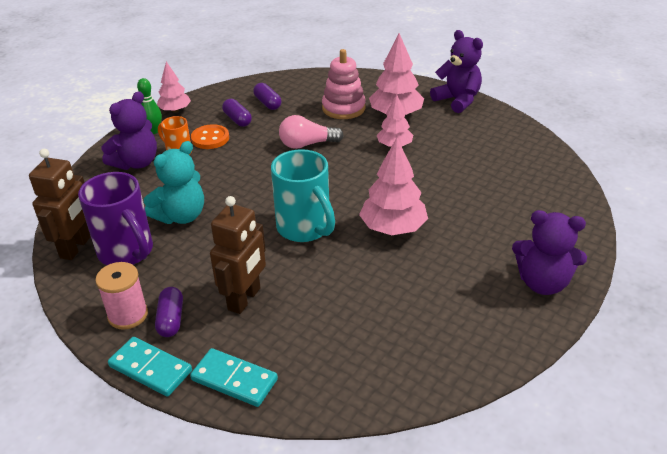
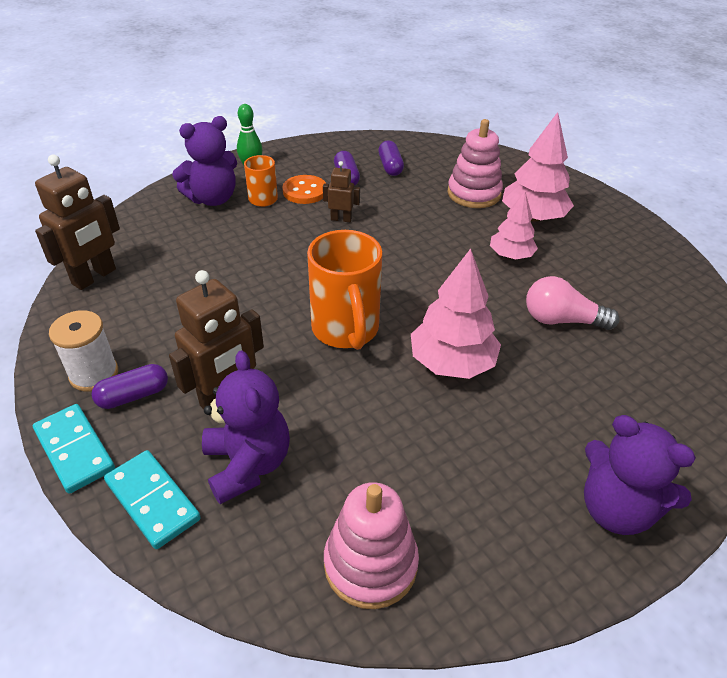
camera: 20 degrees right, 5 degrees up
(127, 252) = (140, 299): purple mug -> none
(128, 315) = (94, 374): pink spool -> white spool
(171, 319) = (133, 396): purple capsule -> purple capsule turned 45 degrees clockwise
(175, 110) = (287, 150): pink tree -> none
(181, 216) = (220, 273): turquoise teddy bear -> none
(253, 152) = (341, 219): none -> brown robot
(305, 229) = (346, 330): turquoise mug -> orange mug
(307, 144) = (407, 226): pink light bulb -> pink light bulb (561, 320)
(409, 365) = (370, 564): none -> pink stacking toy
(457, 100) = (621, 218): purple teddy bear -> purple teddy bear (248, 464)

